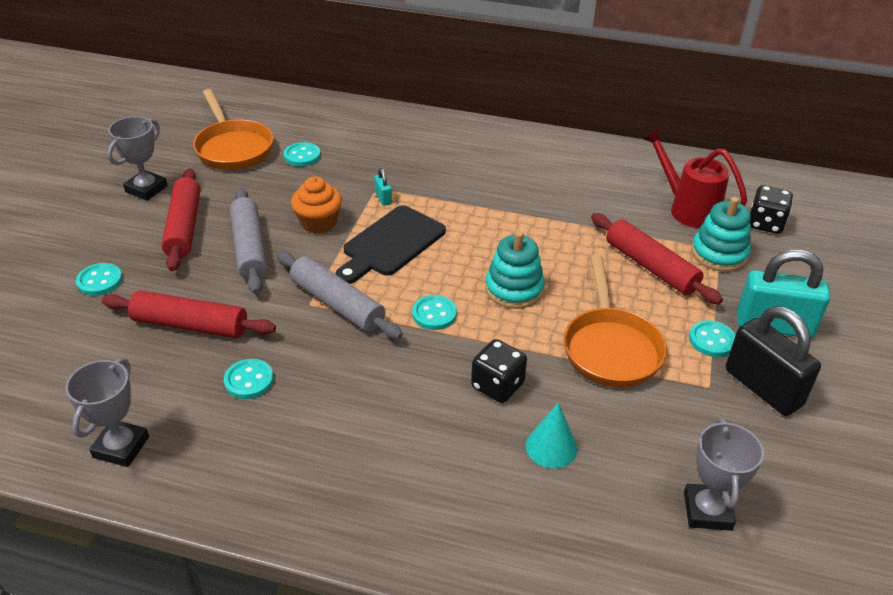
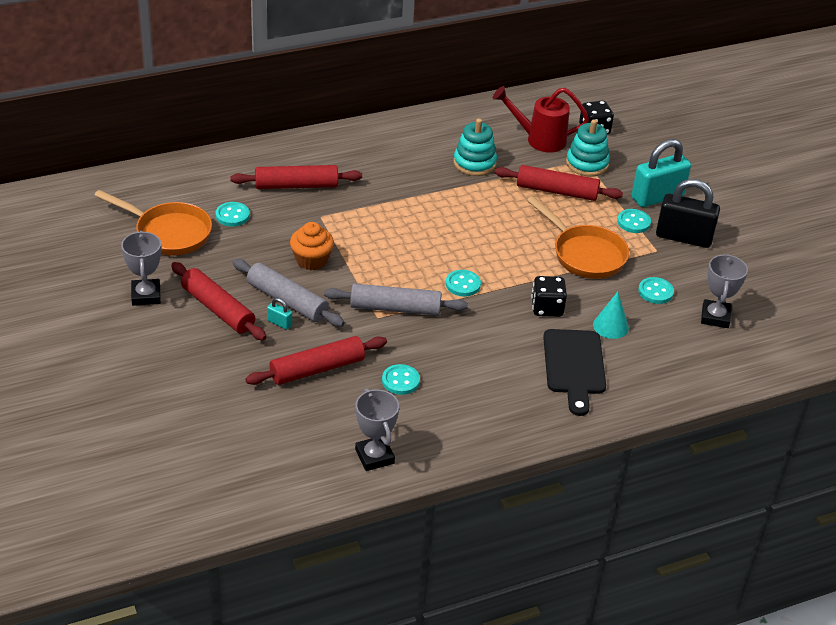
camera: 40 degrees left, 0 degrees up
(100, 281) = (211, 374): turquoise button -> turquoise button (655, 292)
(383, 198) = (334, 221): turquoise padlock -> turquoise padlock (279, 323)
(389, 154) = (296, 186): none -> red rolling pin
(391, 244) = (380, 252): black cutting board -> black cutting board (574, 366)
(514, 289) = (492, 245): turquoise stacking toy -> turquoise stacking toy (474, 163)
(707, 511) = (715, 317): grey trophy -> grey trophy turned 45 degrees clockwise

